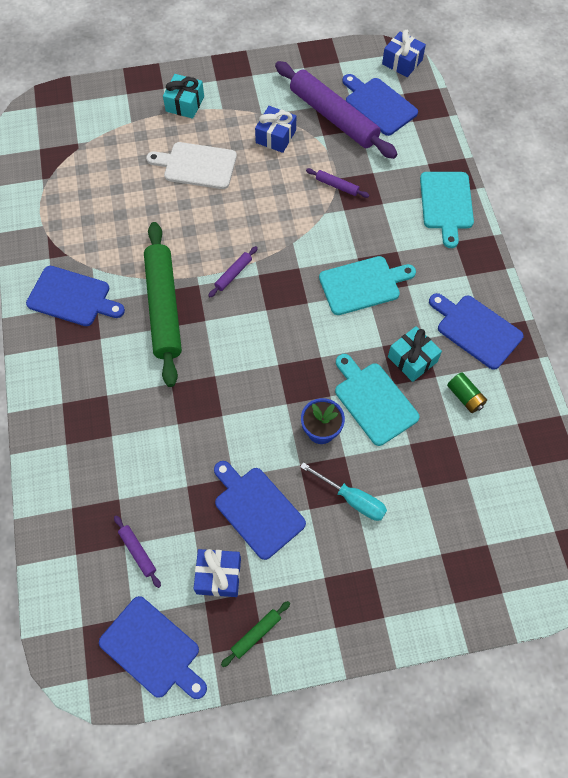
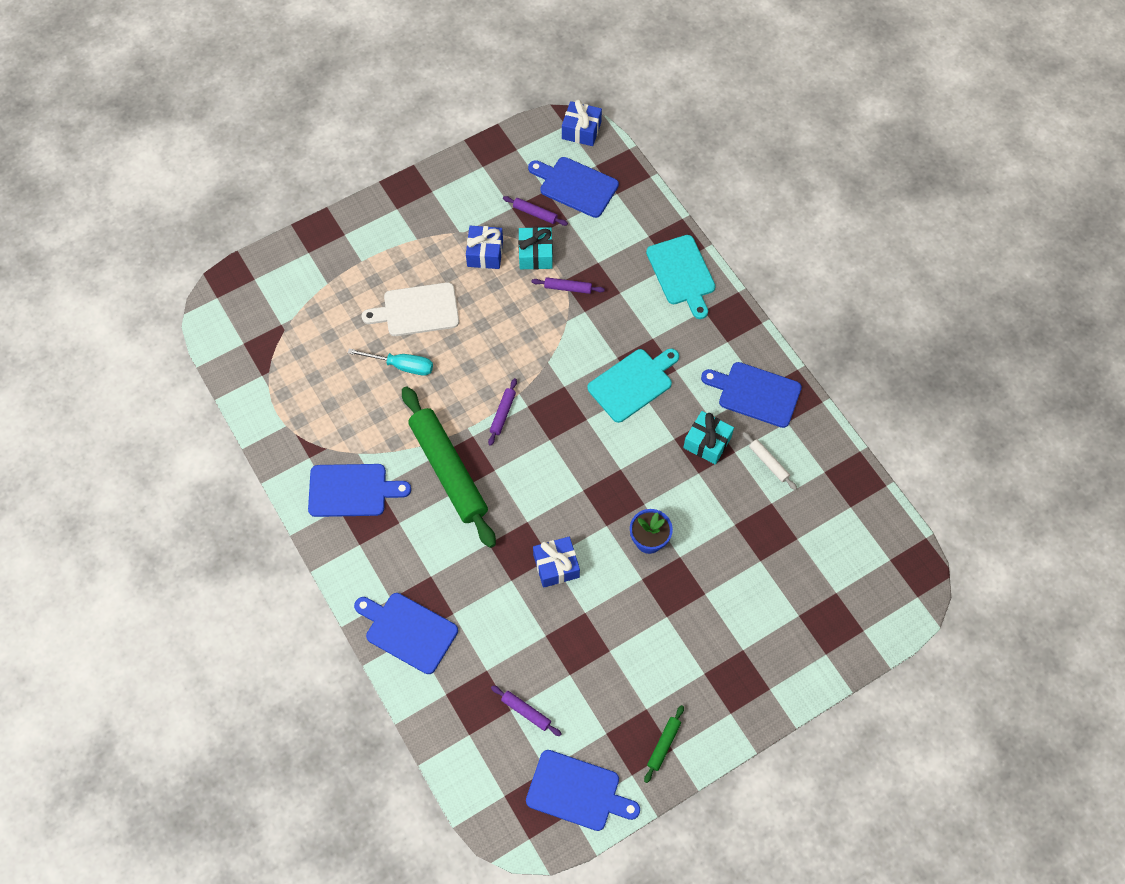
camera: 20 degrees left, 0 degrees up
(185, 104) = (375, 245): turquoise gift -> turquoise gift (535, 254)
(218, 576) = (609, 706): blue gift -> blue gift (556, 566)
(257, 509) = (619, 634): blue cutting board -> blue cutting board (408, 631)
(333, 117) = (535, 213): purple rolling pin -> purple rolling pin, size x0.40
(352, 499) = (702, 594): turquoise screwdriver -> turquoise screwdriver (401, 366)
(374, 401) = (686, 495): turquoise cutting board -> none
(465, 397) = (768, 462): green battery -> white rolling pin

